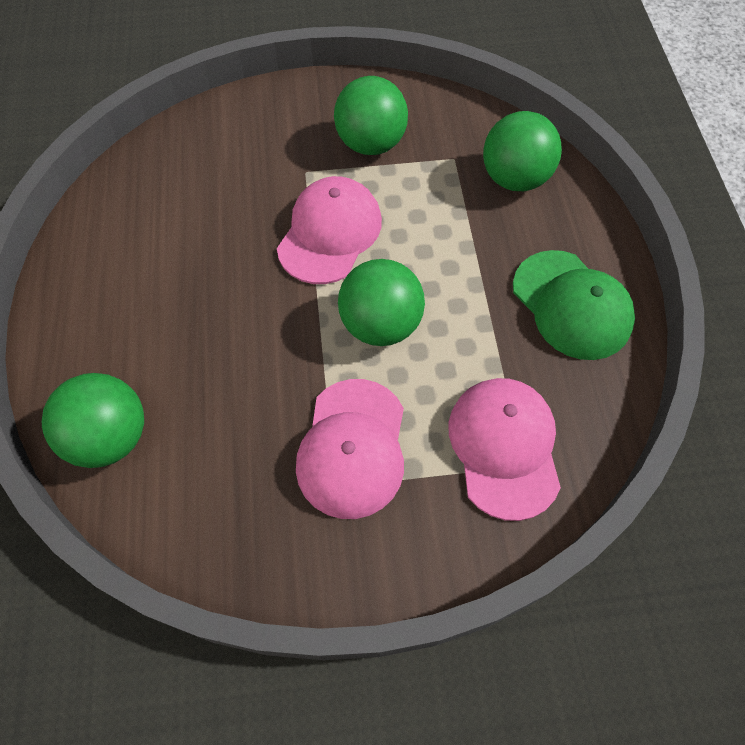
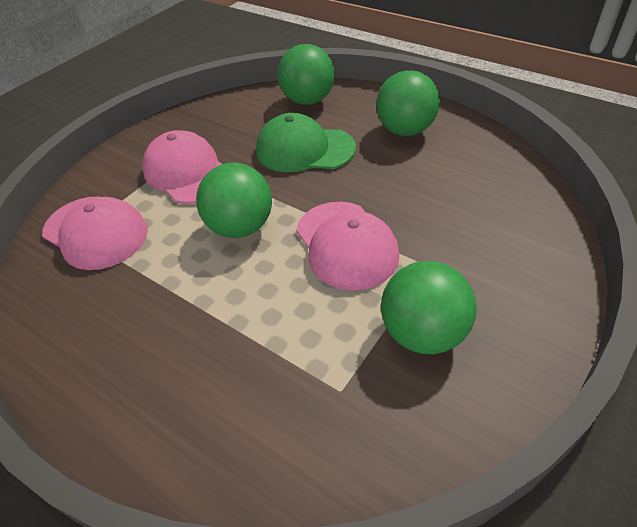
camera: 135 degrees right, 15 degrees down
(514, 178) = (262, 425): green ball -> green ball (405, 130)
(571, 305) = (109, 350): green cap -> green cap (305, 149)

